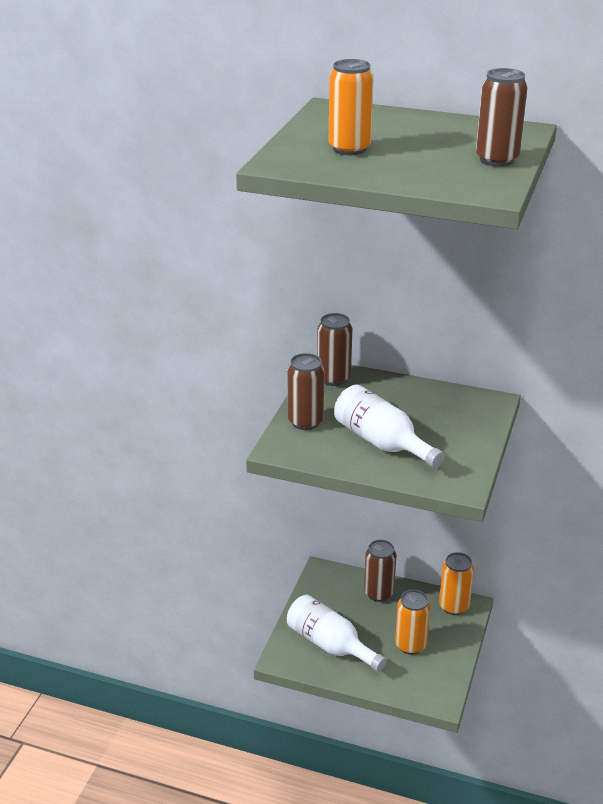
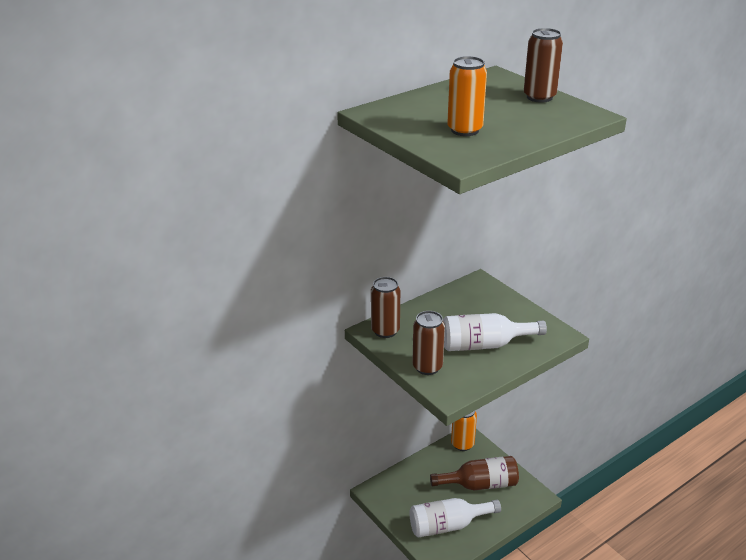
camera: 55 degrees left, 0 degrees up
(378, 593) = (420, 473): brown can -> none
(410, 645) = (480, 484): orange can -> brown bottle

